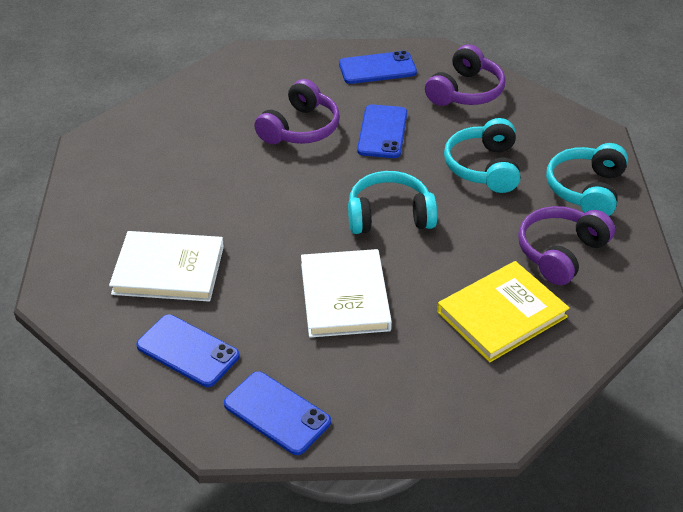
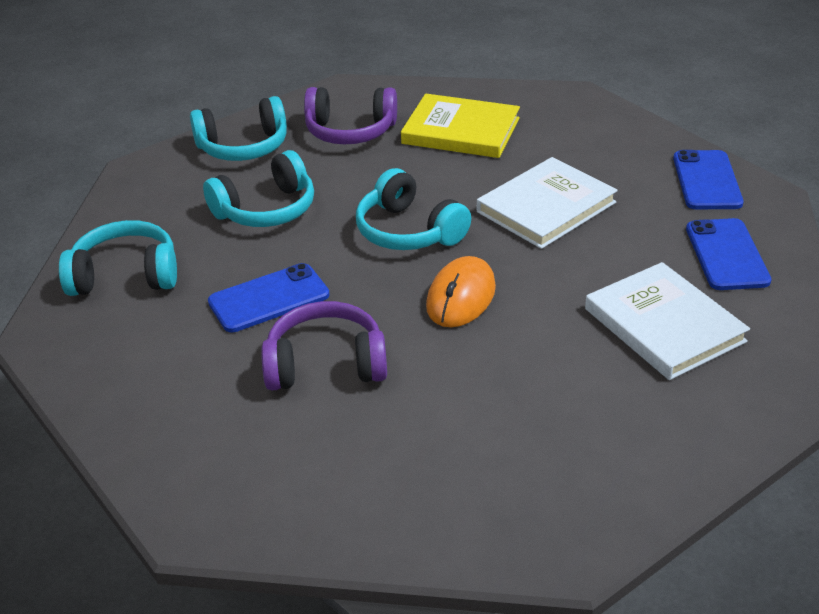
camera: 125 degrees left, 5 degrees down
(296, 203) = (461, 297): none -> orange mouse
(377, 68) = (127, 366): blue phone -> none
(465, 91) = (125, 275): purple headphones -> turquoise headphones

